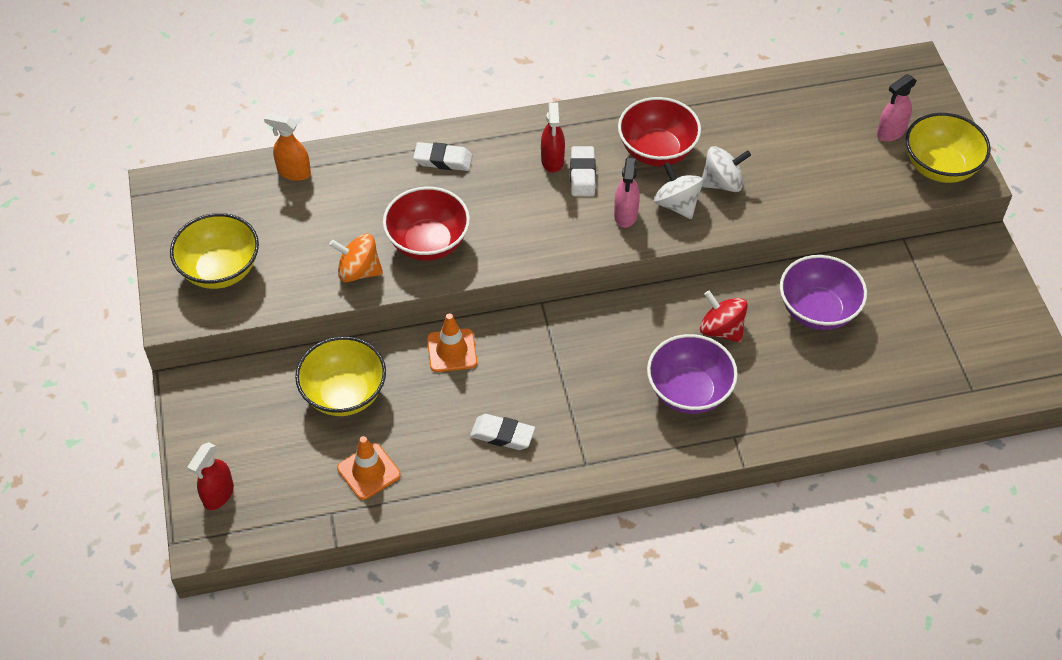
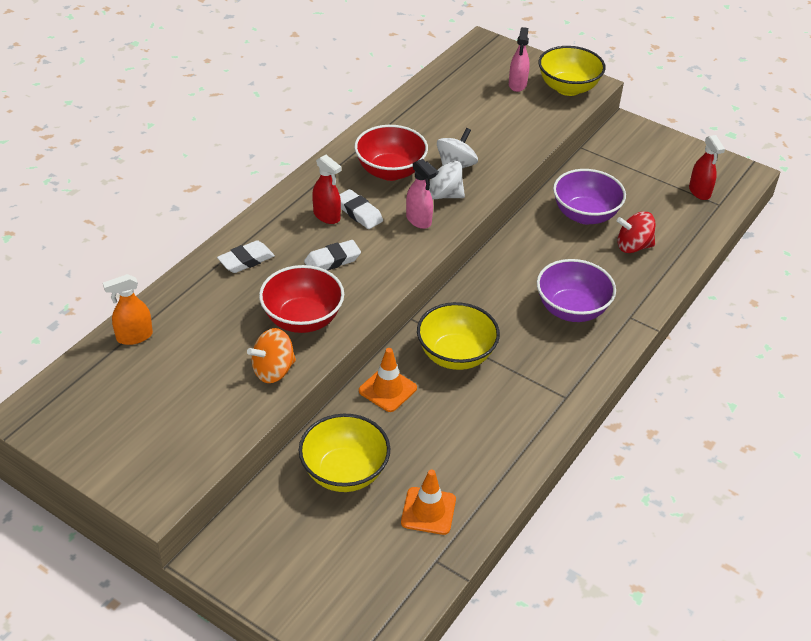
camera: 45 degrees left, 10 degrees down
(218, 495) = (333, 616): red spray bottle -> red spray bottle (699, 192)
(220, 270) = (156, 441): yellow bowl -> yellow bowl (456, 355)
(502, 435) = (490, 418): white eraser -> white eraser (332, 260)
(721, 329) = (544, 261): red spinning top -> red spinning top (633, 246)

